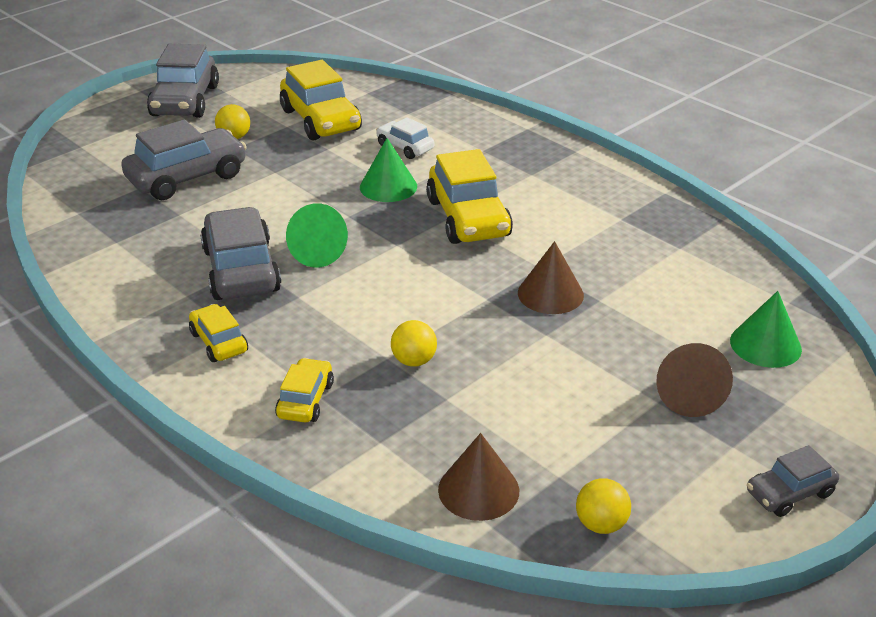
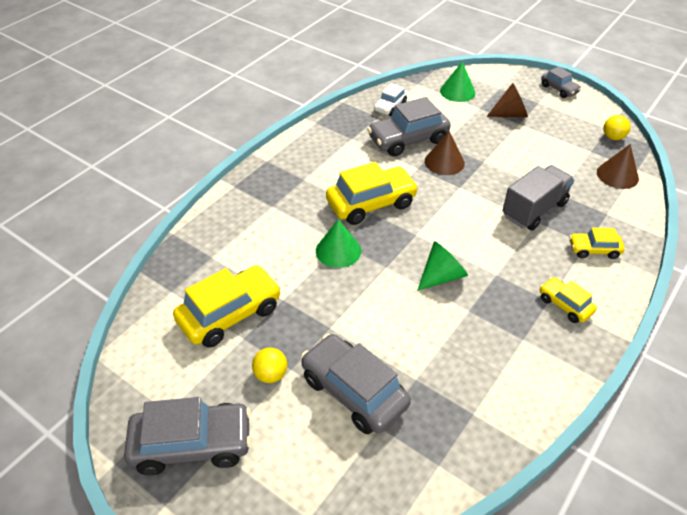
camera: 100 degrees left, 10 degrees up
(219, 342) = (565, 305): yellow car -> yellow car turned 90 degrees clockwise
(241, 270) = (479, 314): grey car -> grey car (408, 139)
(405, 147) = (274, 250): white car -> white car (390, 107)
(414, 361) = (534, 210): yellow ball -> grey truck

